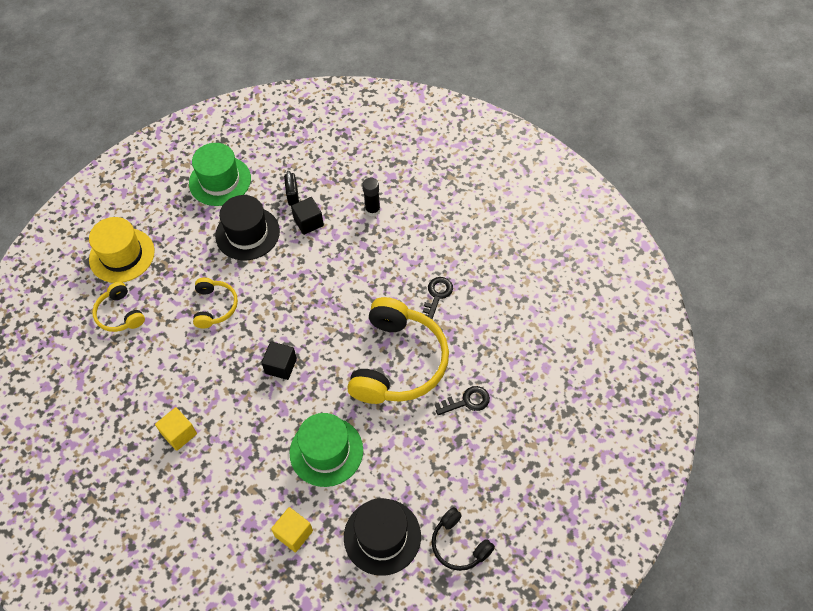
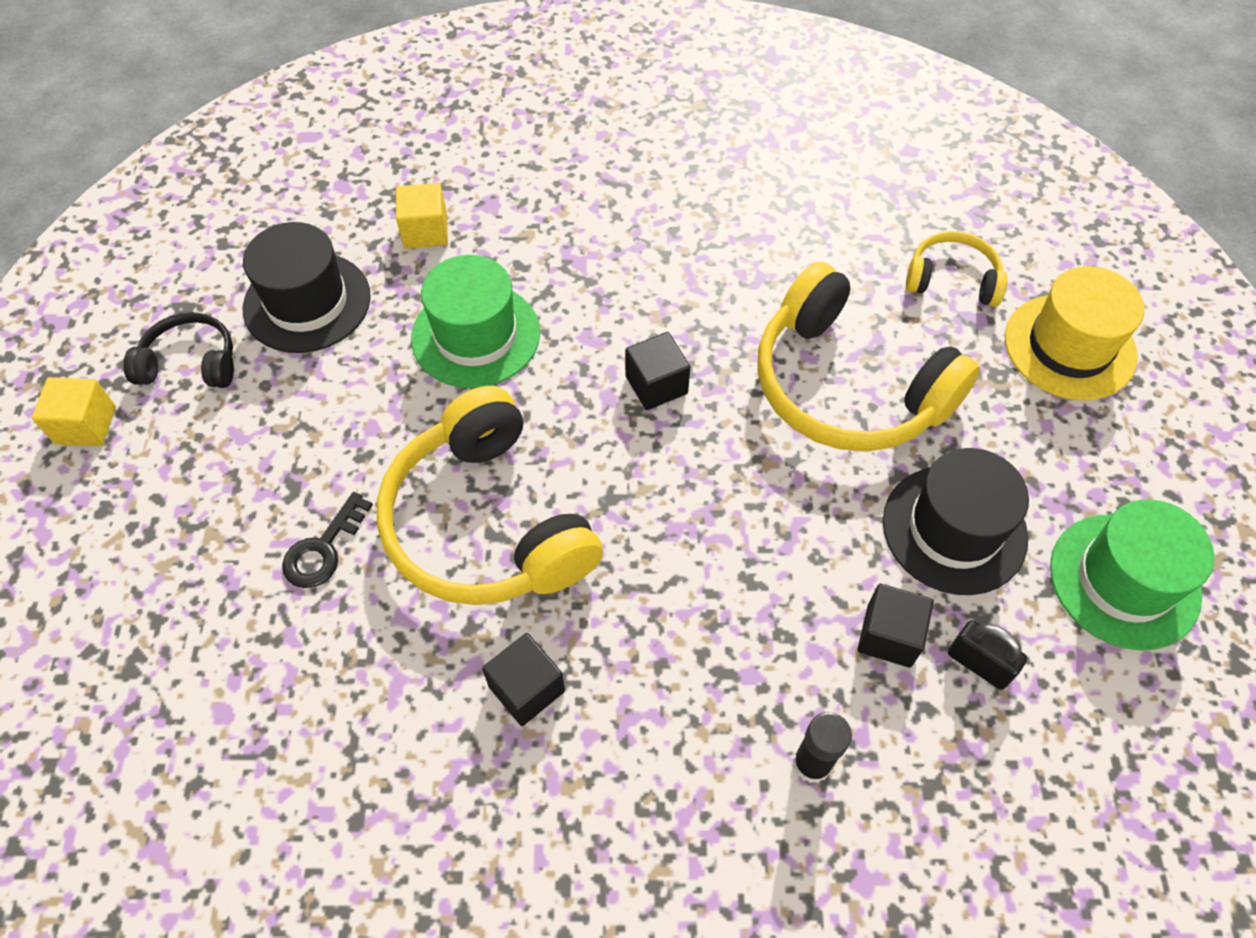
camera: 135 degrees right, 0 degrees up
(179, 434) = (687, 221): yellow cube -> yellow cube (86, 425)
(215, 306) = (847, 386): yellow headphones -> yellow headphones, size x1.99
(437, 295) = (526, 688): black key -> black cube

